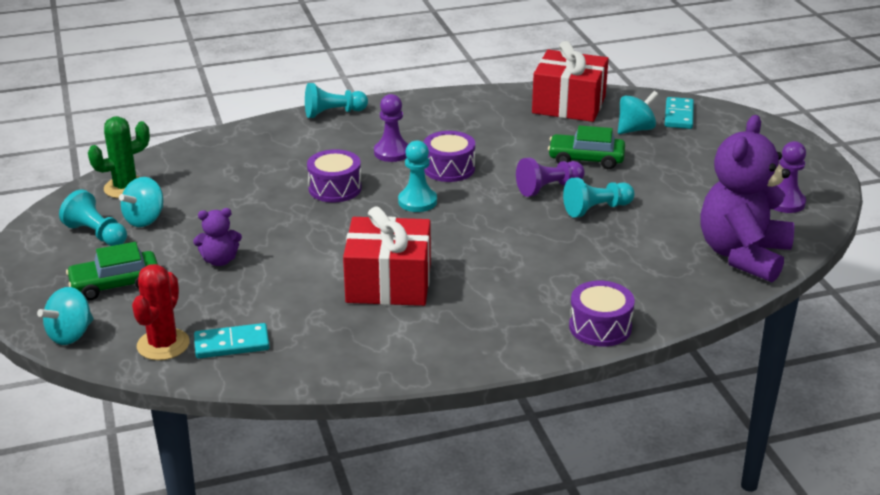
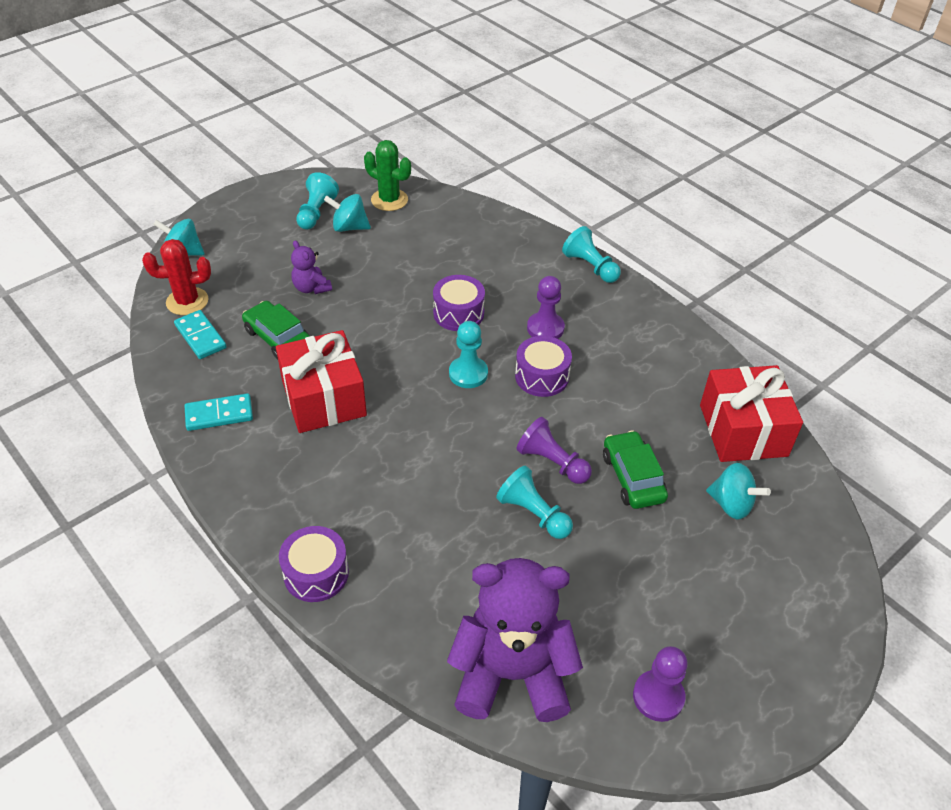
camera: 65 degrees right, 15 degrees up
(115, 284) = (255, 248): green car -> green car (278, 338)
(678, 115) = (797, 538): turquoise domino -> turquoise domino (219, 414)

